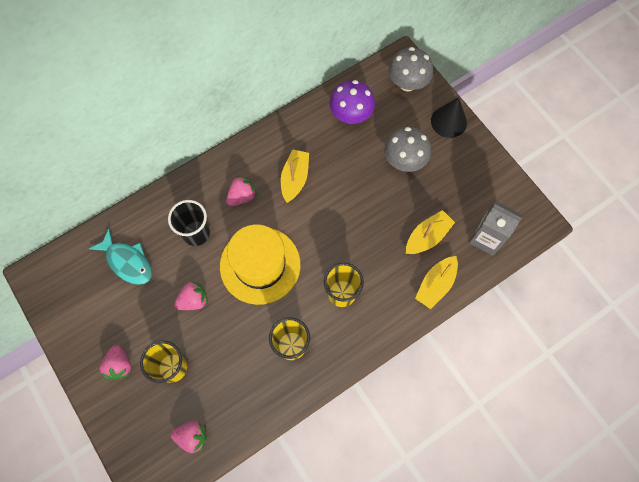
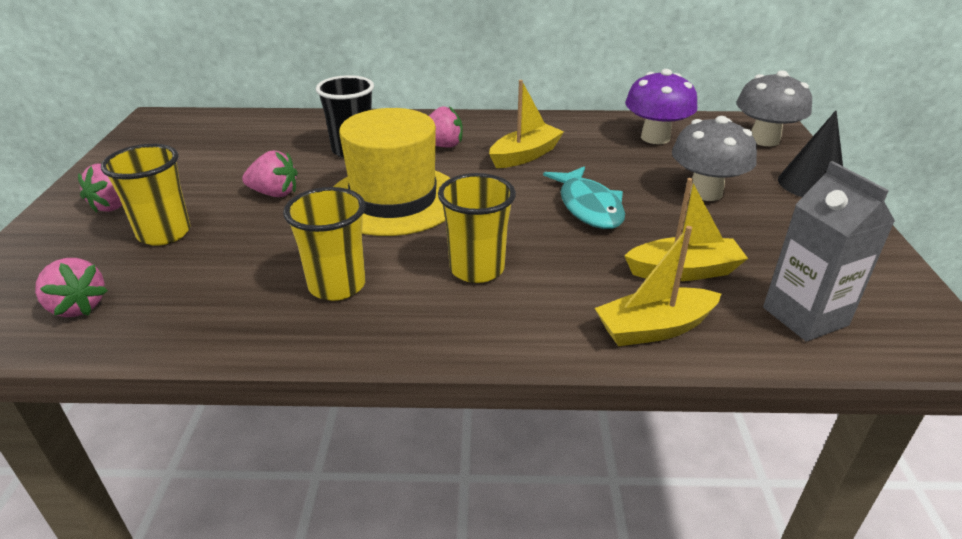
camera: 35 degrees right, 35 degrees down
(127, 262) = (252, 142): turquoise fish -> turquoise fish (589, 207)

